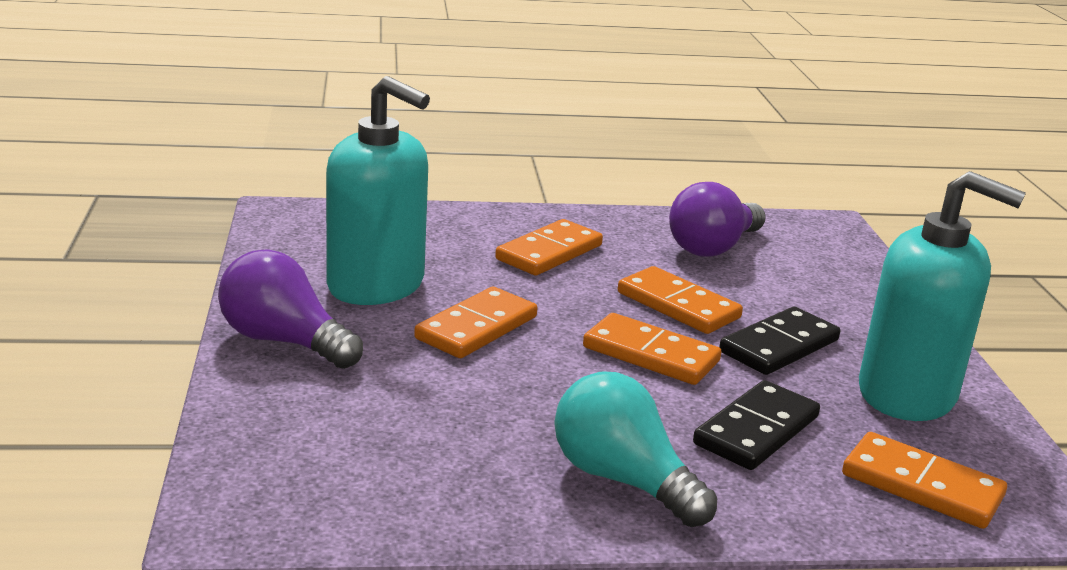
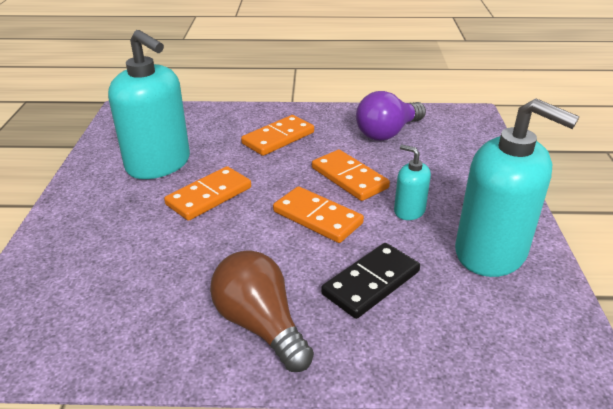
camera: 10 degrees right, 10 degrees up
(284, 341) = (82, 207): purple light bulb -> none
(622, 480) = (260, 325): turquoise light bulb -> brown light bulb
(779, 346) = (409, 211): black domino -> turquoise soap dispenser
(922, 485) = (481, 335): orange domino -> none

